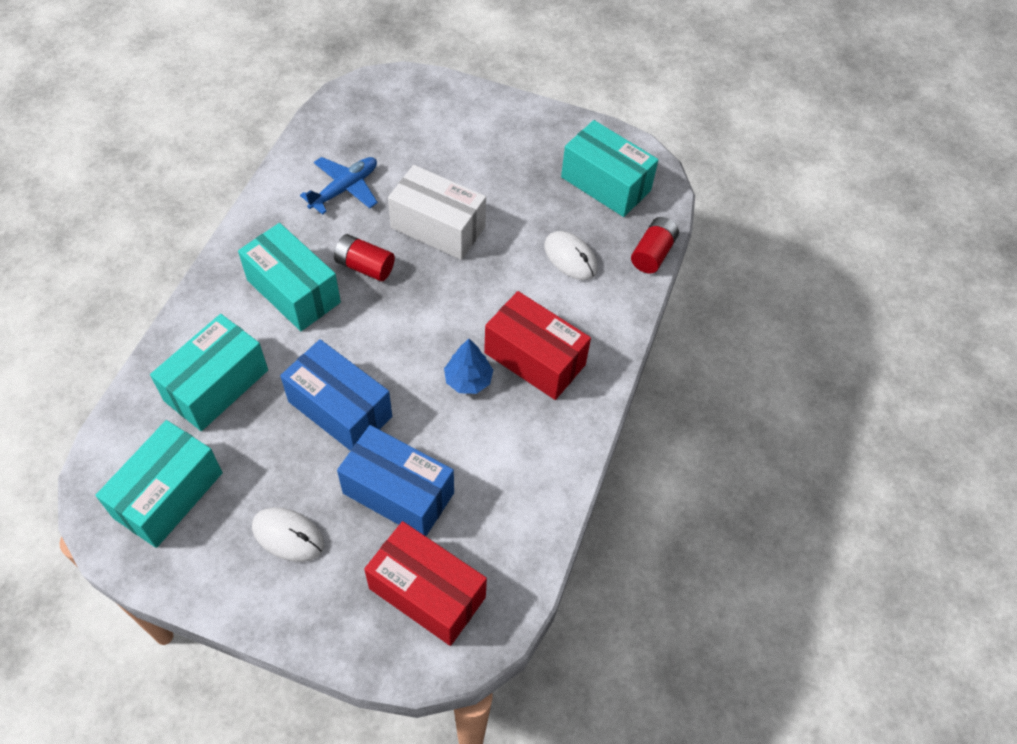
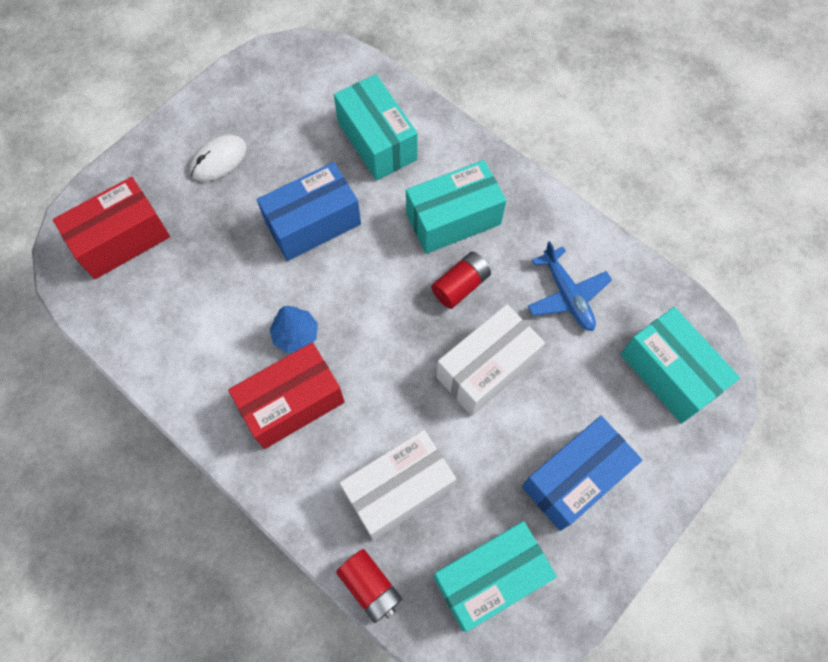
camera: 115 degrees right, 10 degrees up
(168, 495) = (292, 92): turquoise box -> turquoise box (669, 373)
(398, 493) = (214, 245): blue box -> blue box (574, 478)
(570, 257) = (399, 490): white mouse -> white box

